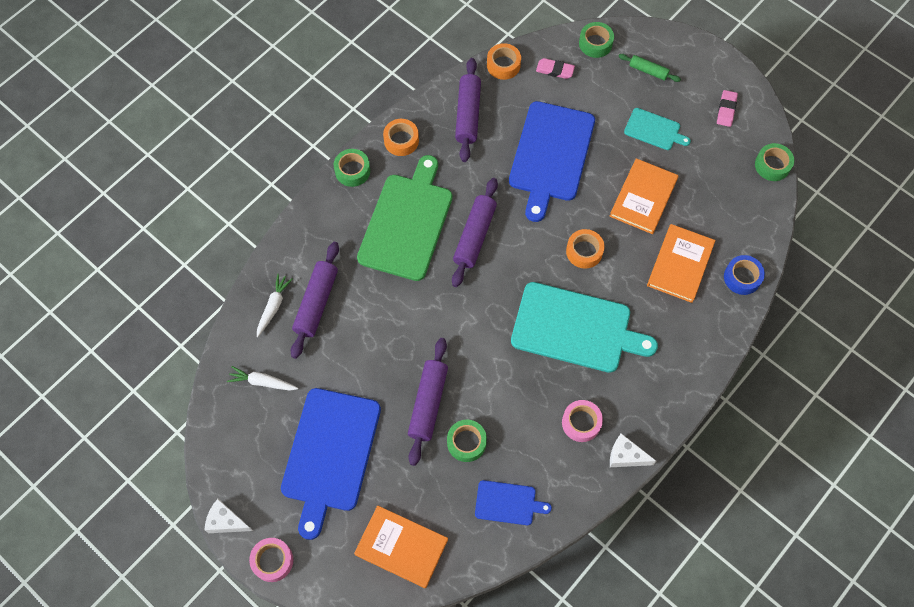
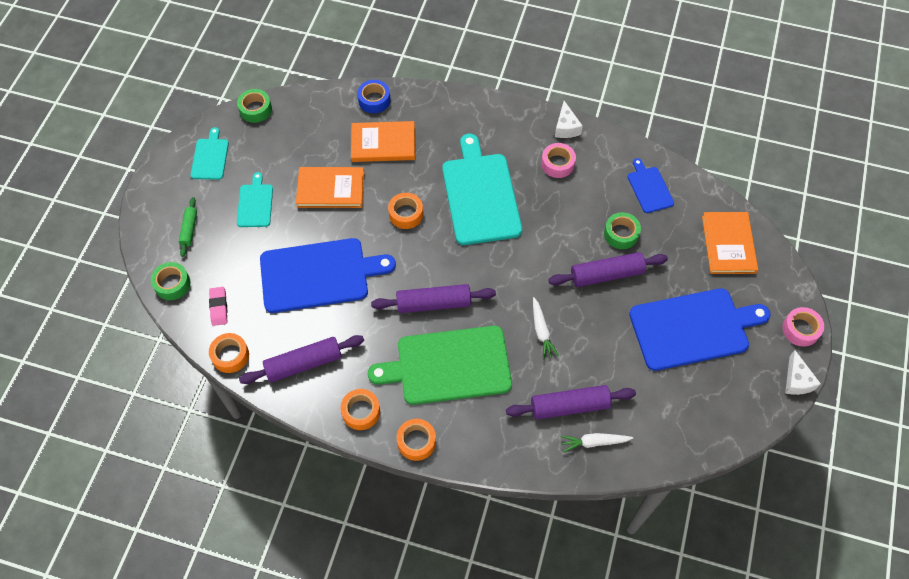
camera: 115 degrees left, 5 degrees down
(262, 382) = (668, 414): white carrot -> white carrot (541, 331)
(352, 171) = (416, 442): green tape -> orange tape
(726, 110) = (210, 157): pink eraser -> turquoise cutting board

